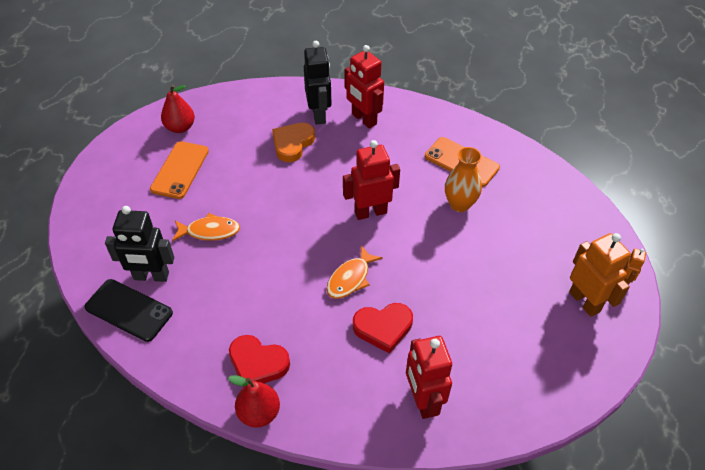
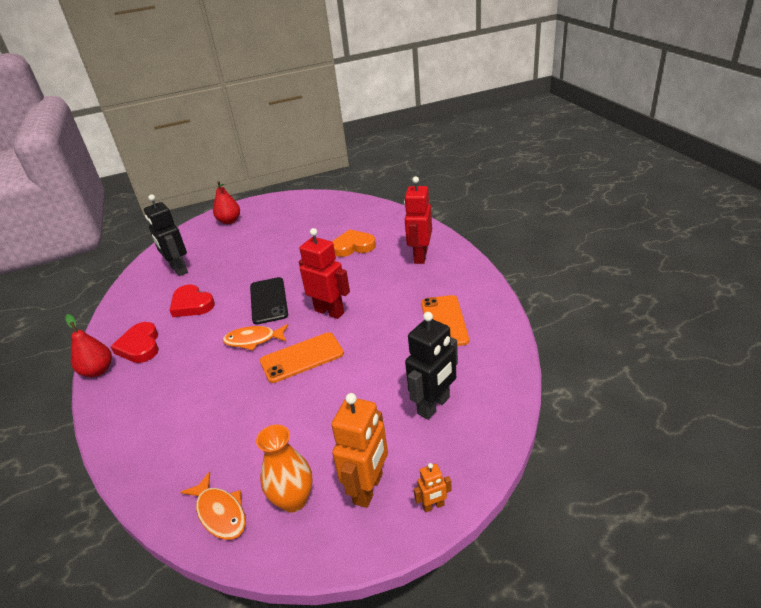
camera: 55 degrees right, 15 degrees down
(129, 310) = (145, 278): black phone -> black phone (269, 300)
(180, 127) = (311, 207): red pear -> red pear (229, 221)
(180, 170) = (276, 228): orange phone -> orange phone (302, 358)
(210, 231) = (236, 265): orange fish -> orange fish (220, 513)
(319, 114) = (396, 239): black robot -> black robot (434, 406)
(383, 328) = (220, 382): red heart -> red heart (192, 304)
(422, 400) = (163, 443): red robot -> none
(459, 204) = (394, 347): orange vase -> orange vase (293, 500)

